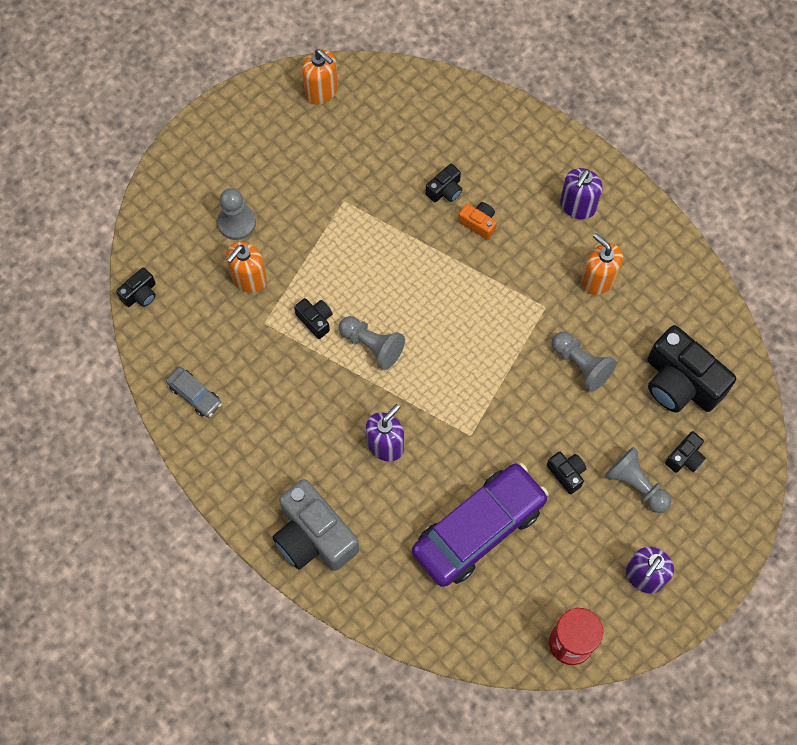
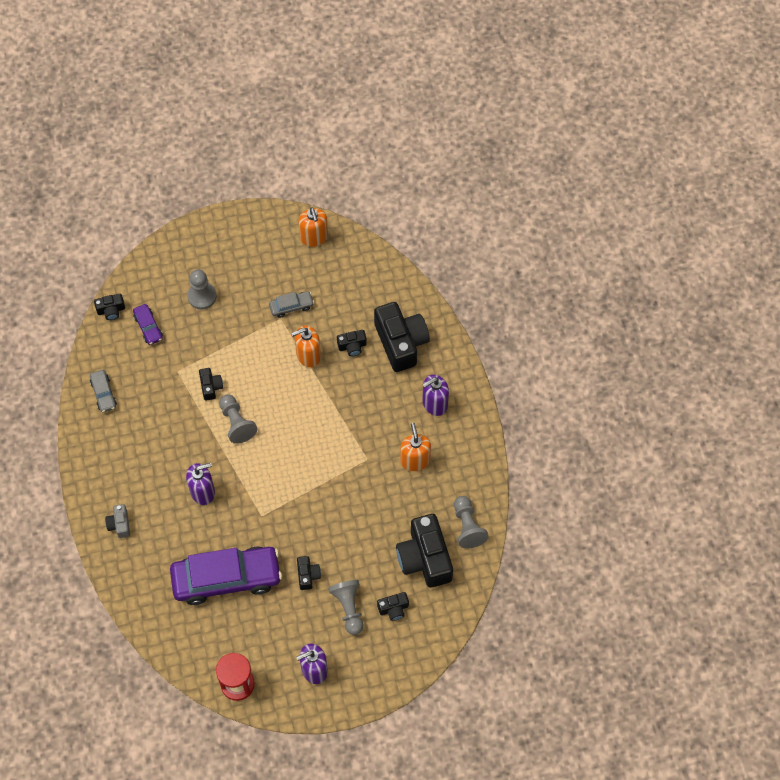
camera: 30 degrees right, 5 degrees down
(197, 290) = (148, 327): none -> purple car
(249, 278) = (186, 337): orange soap dispenser -> orange soap dispenser (308, 355)
(314, 536) = (119, 524): grey camera -> grey camera, size x0.47
(347, 181) = (291, 306): none -> grey car
(478, 223) = (360, 380): orange camera -> none
(496, 158) = (401, 343): none -> black camera
(581, 365) = (365, 510): grey pawn -> grey pawn (467, 526)

